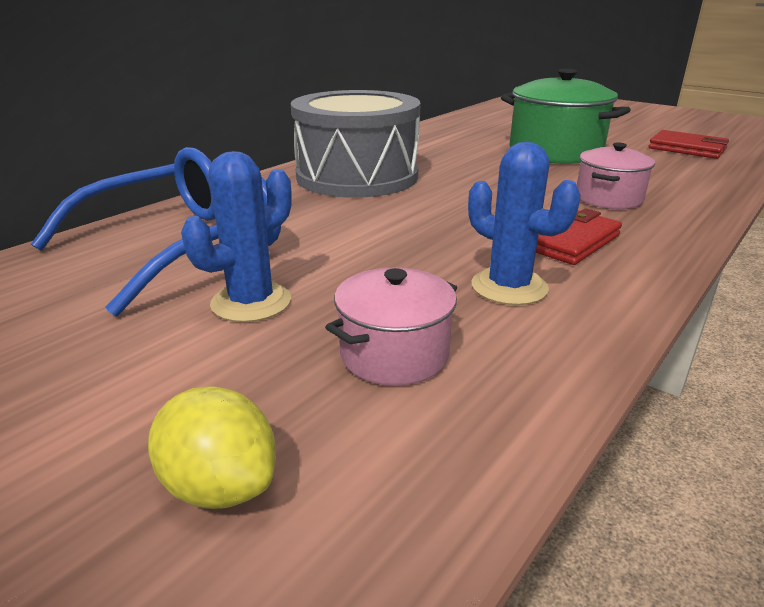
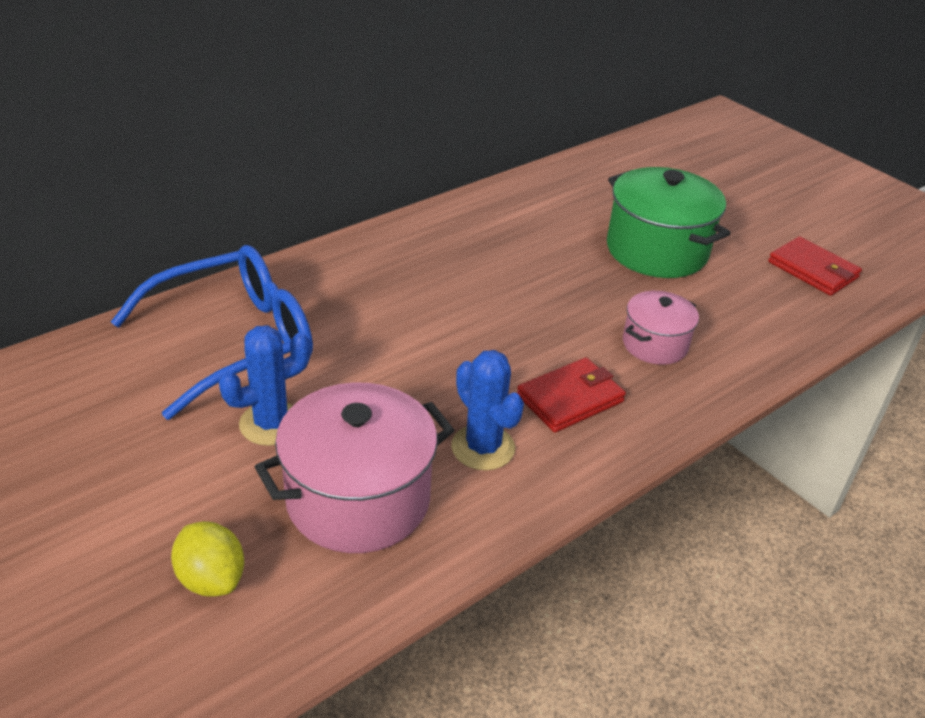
camera: 10 degrees right, 10 degrees up
(357, 176) = (423, 261): grey drum -> none
(394, 354) = (358, 499): pink pot -> pink pot, size x1.76

